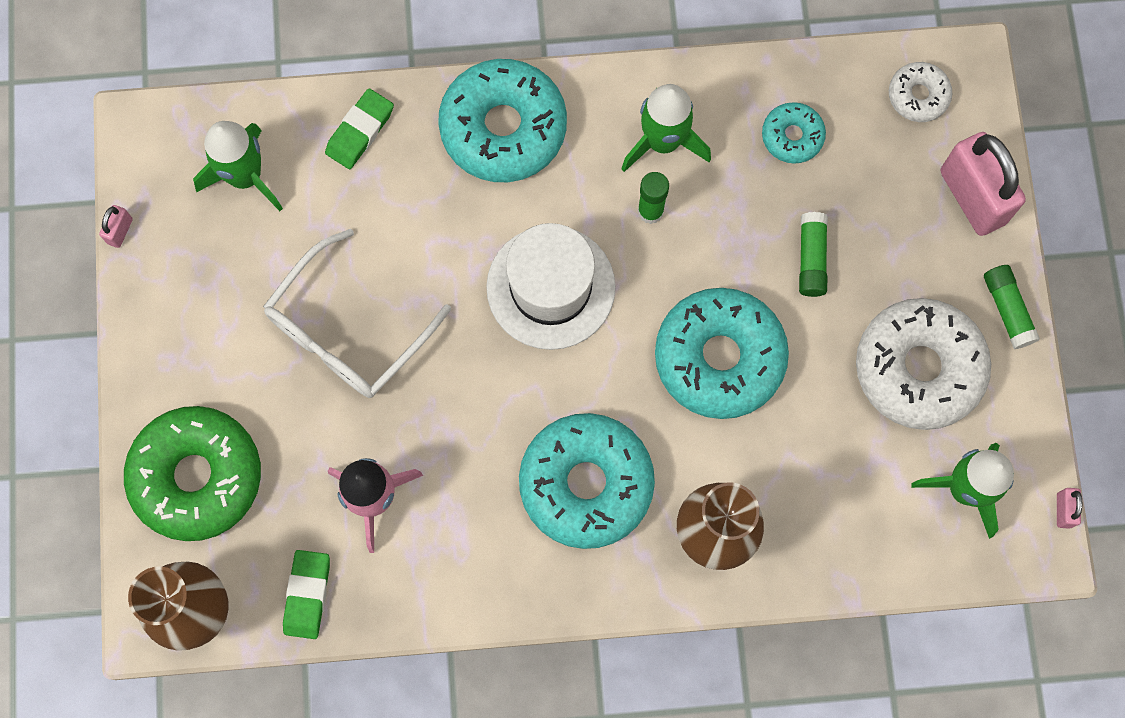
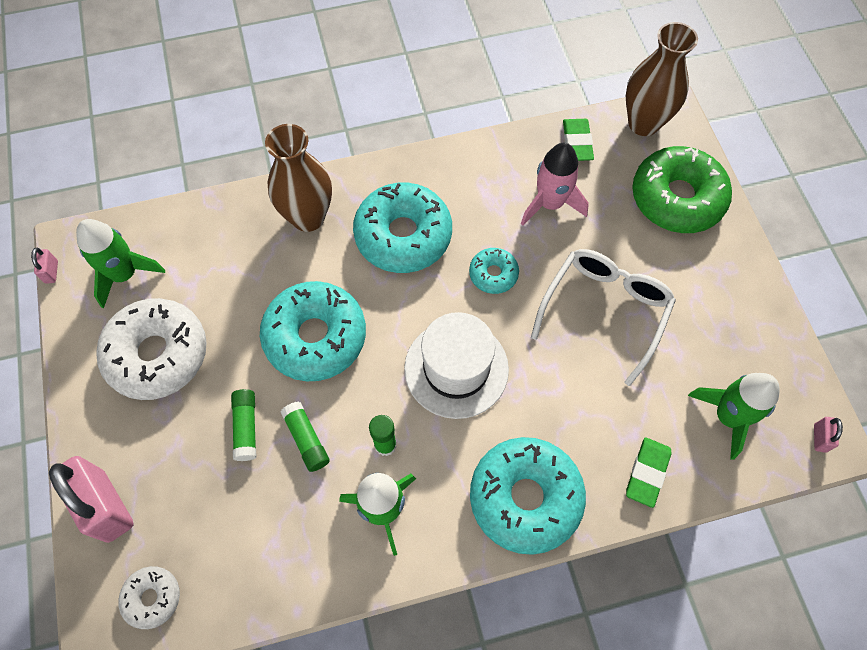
camera: 170 degrees right, 10 degrees down
(120, 231) = (807, 355): pink padlock -> pink padlock (819, 438)
(792, 136) = (268, 535): turquoise donut -> turquoise donut (493, 274)
(1007, 309) = (82, 412): green glue stick -> green glue stick (306, 439)

